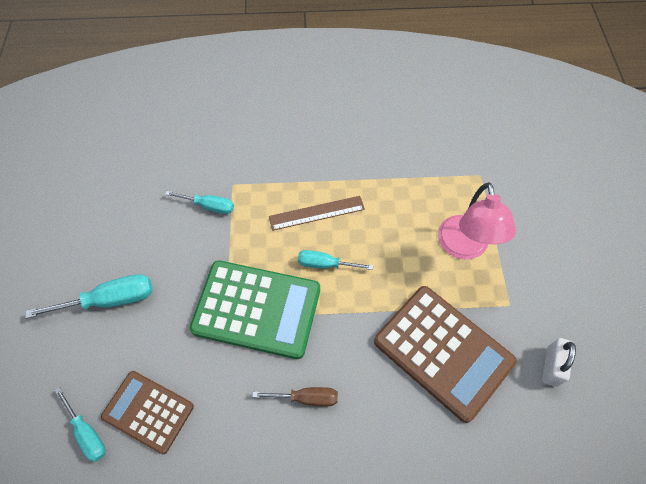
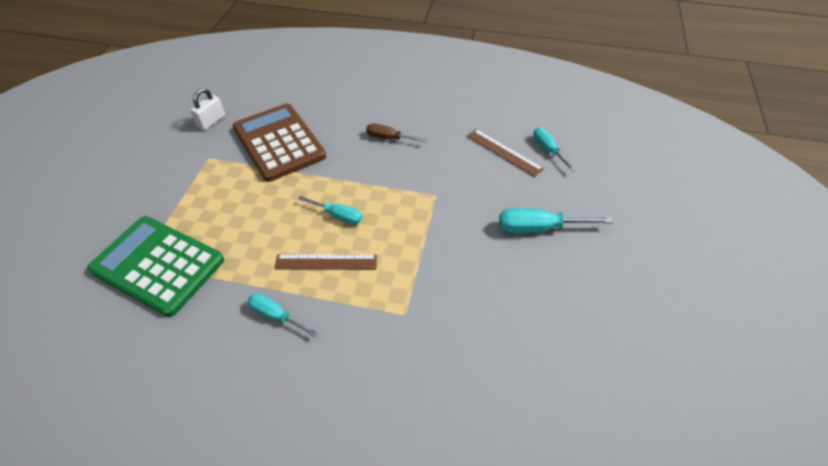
camera: 165 degrees left, 10 degrees down
(148, 411) = (504, 152): brown calculator -> brown ruler
(209, 206) = (436, 295): turquoise screwdriver -> turquoise screwdriver (276, 315)
(257, 309) = (409, 195): green calculator -> green calculator (158, 265)
(464, 247) = (210, 202): pink lamp -> none

